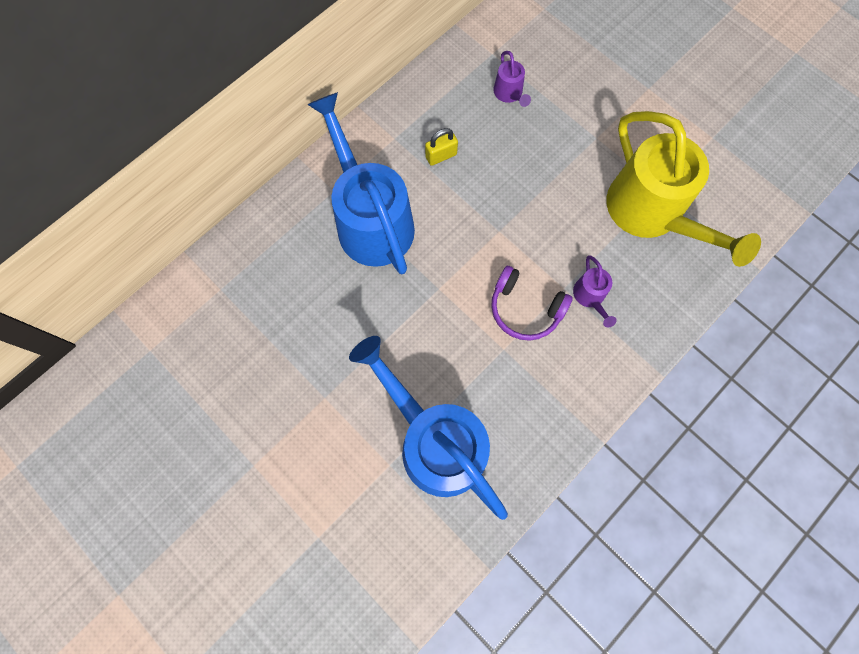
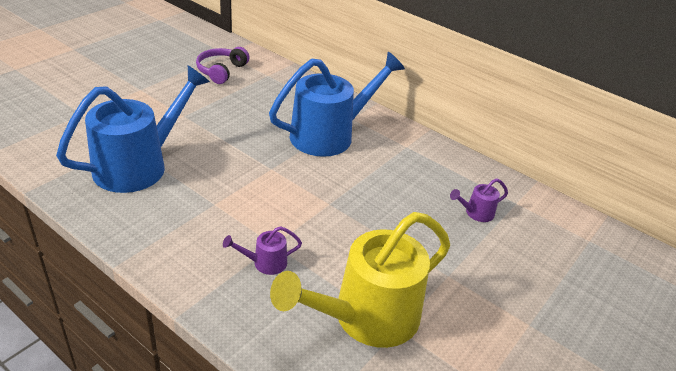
camera: 80 degrees right, 35 degrees down
(441, 156) = (397, 171): yellow padlock -> none
(525, 309) = (252, 218): purple headphones -> purple headphones (221, 71)

